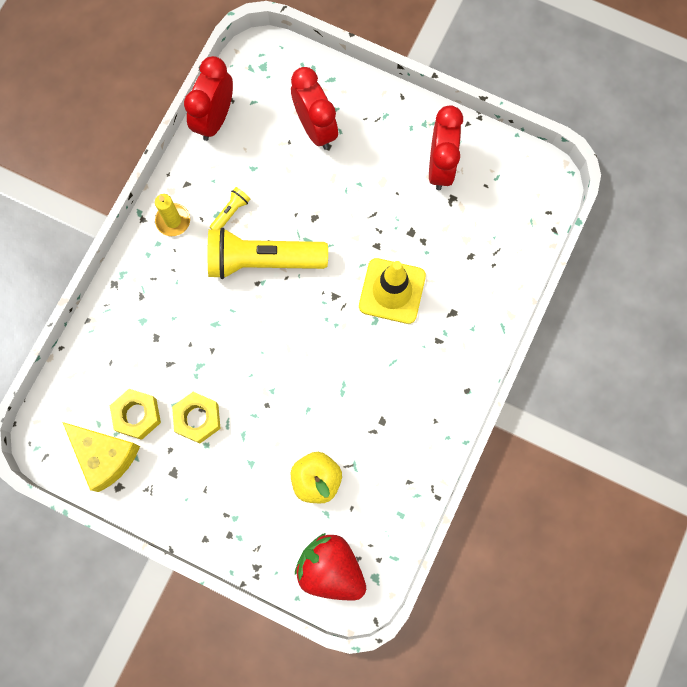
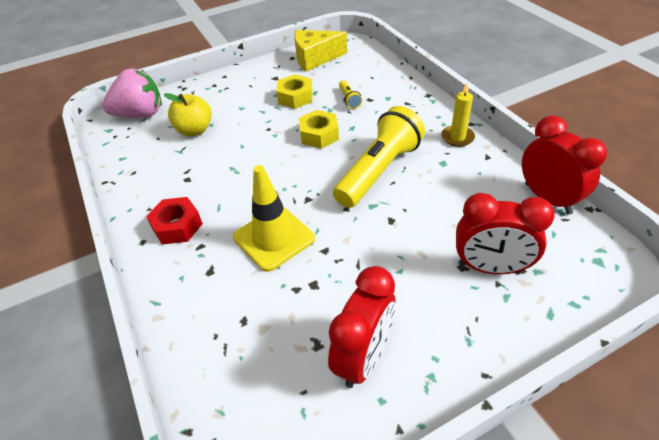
camera: 130 degrees right, 30 degrees down
(137, 415) = (325, 76): yellow nut -> yellow nut (319, 135)
(231, 212) = (439, 171): yellow flashlight -> yellow flashlight (349, 99)
(331, 569) = (140, 114): red strawberry -> pink strawberry
(434, 377) = (177, 226): none -> red nut
(440, 166) = (363, 357): red clock -> red clock turned 105 degrees counterclockwise

